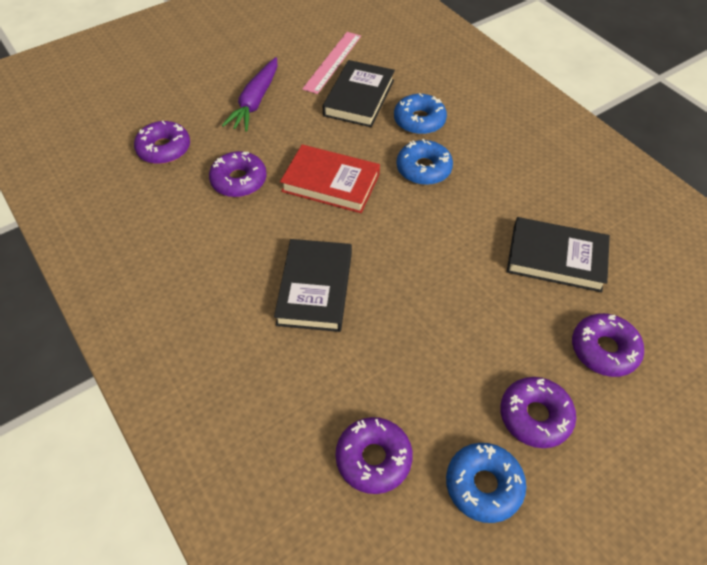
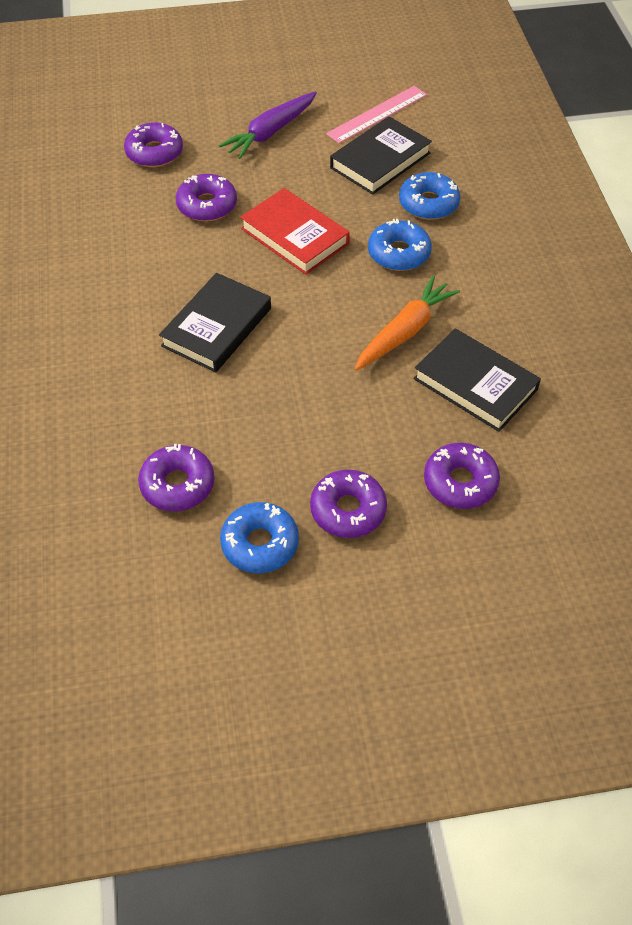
camera: 25 degrees right, 0 degrees up
(472, 234) = (405, 332): none -> orange carrot

